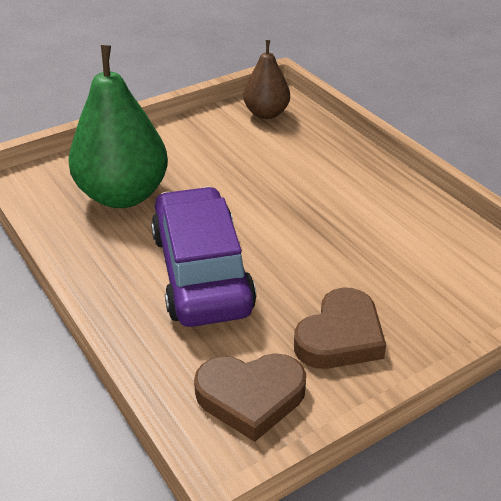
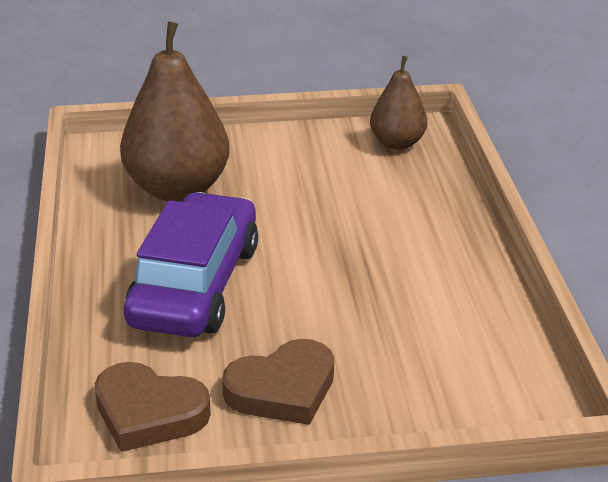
camera: 25 degrees right, 5 degrees down
(123, 195) = (177, 188): green pear -> brown pear

